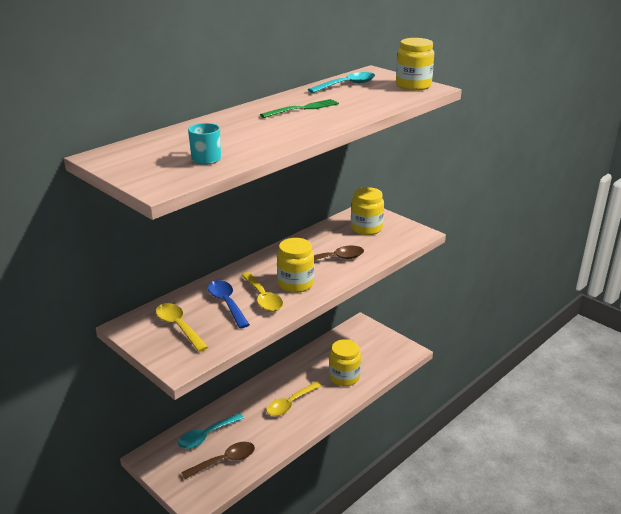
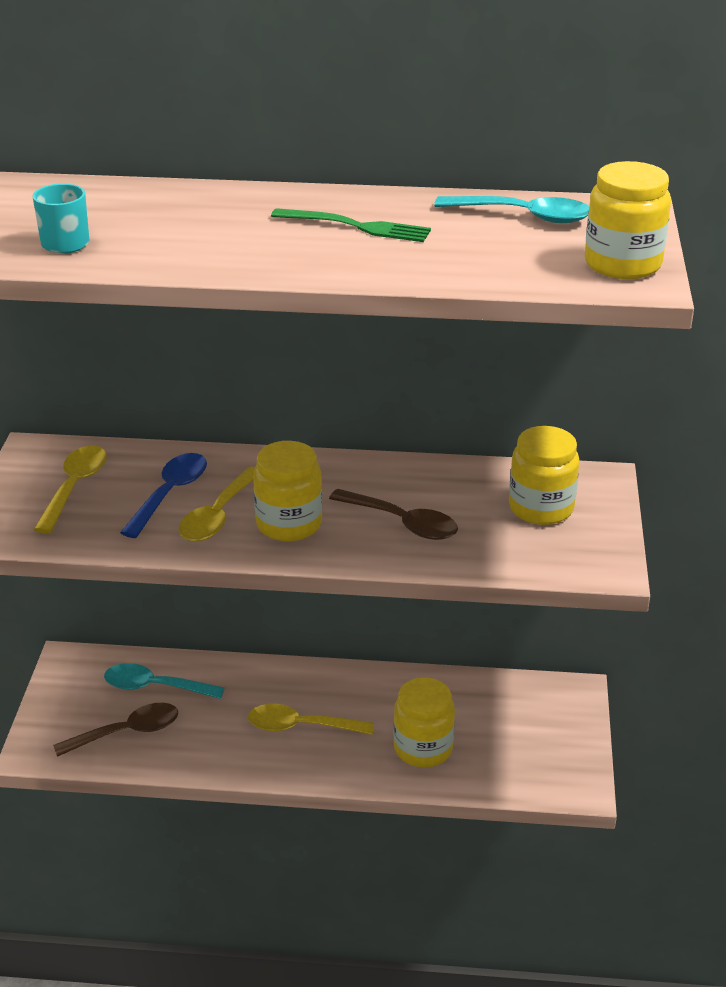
camera: 50 degrees right, 5 degrees up
(224, 461) = (127, 732): brown spoon -> brown spoon turned 45 degrees counterclockwise

